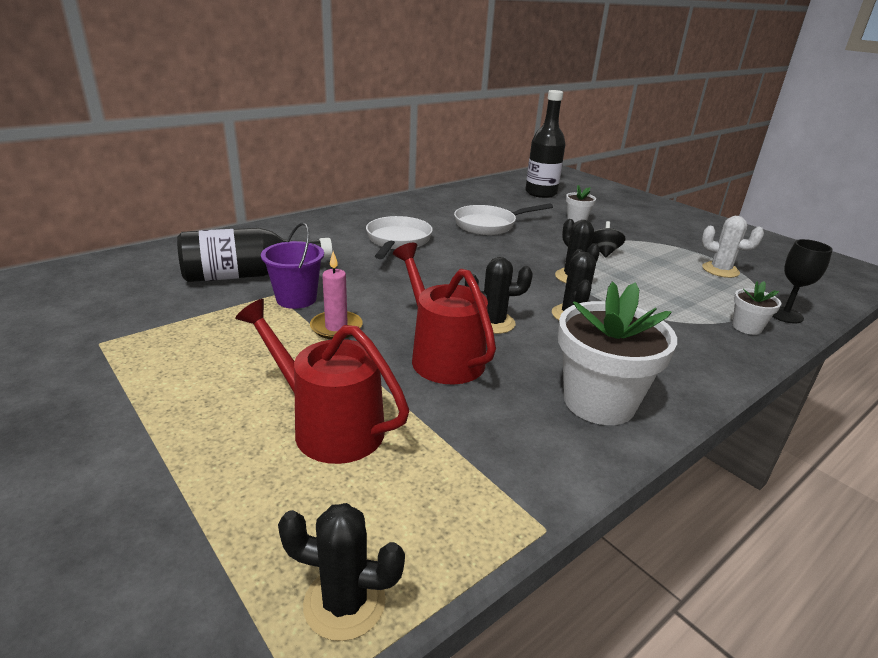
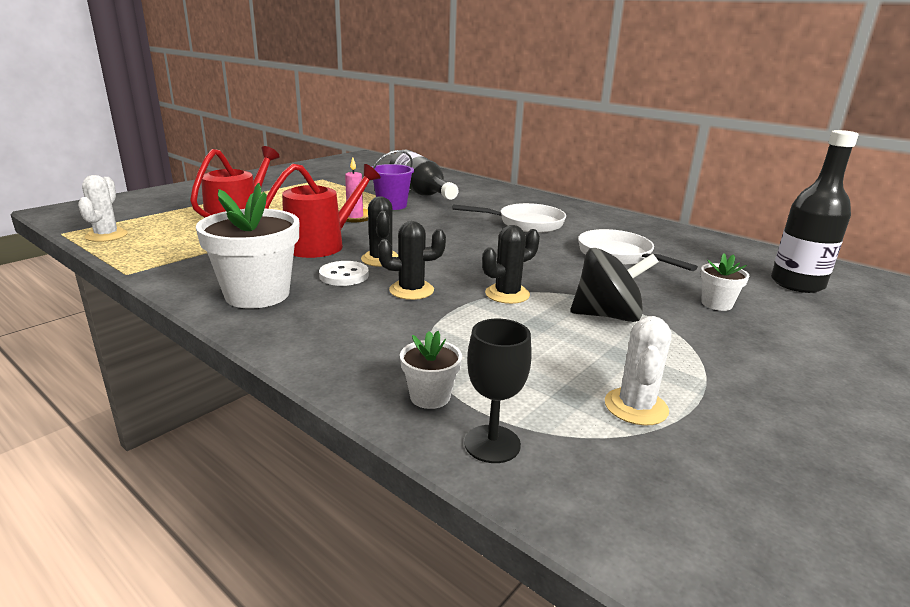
camera: 80 degrees right, 5 degrees down
(344, 603) = (106, 235): black cactus -> white cactus
(539, 346) = (344, 275): none -> white button
(604, 252) = (607, 316): black spinning top -> black spinning top, size x1.71

